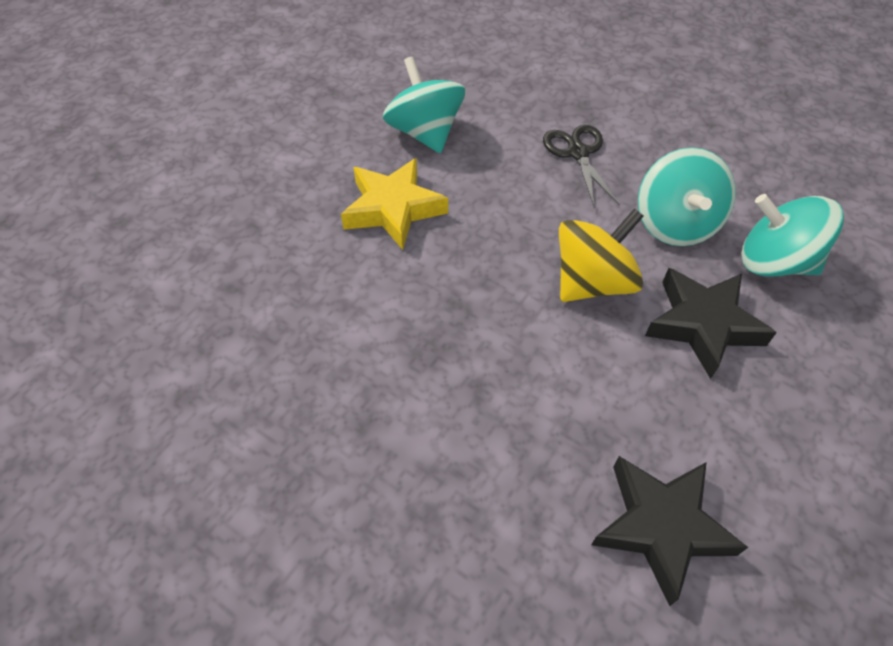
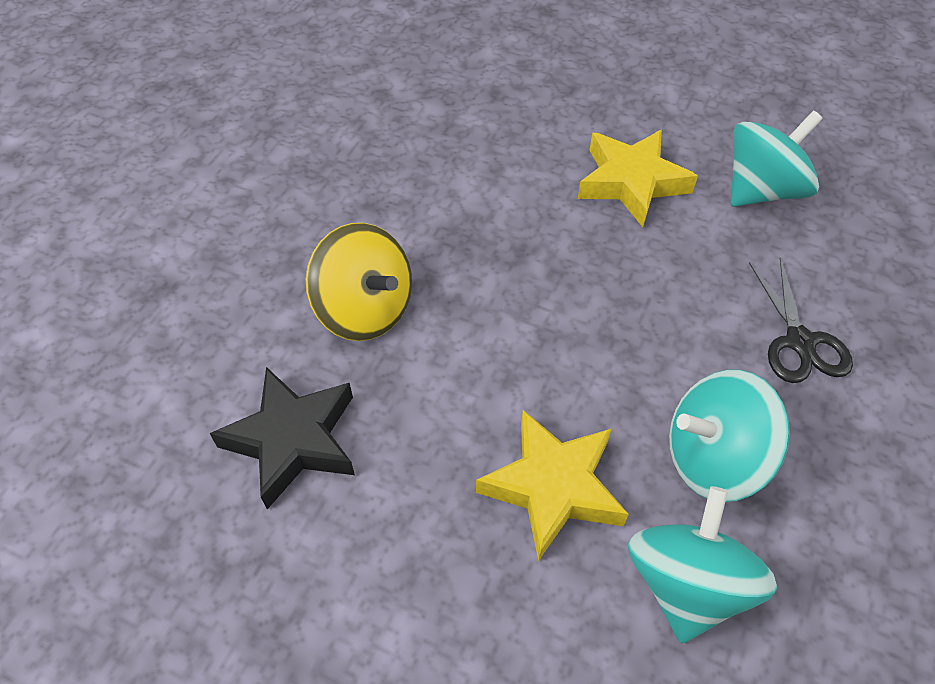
camera: 80 degrees right, 0 degrees up
(577, 153) = (800, 342): black scissors -> black scissors turned 105 degrees clockwise
(592, 282) = (585, 369): yellow spinning top -> yellow spinning top (365, 309)
(703, 325) = (552, 487): black star -> yellow star

